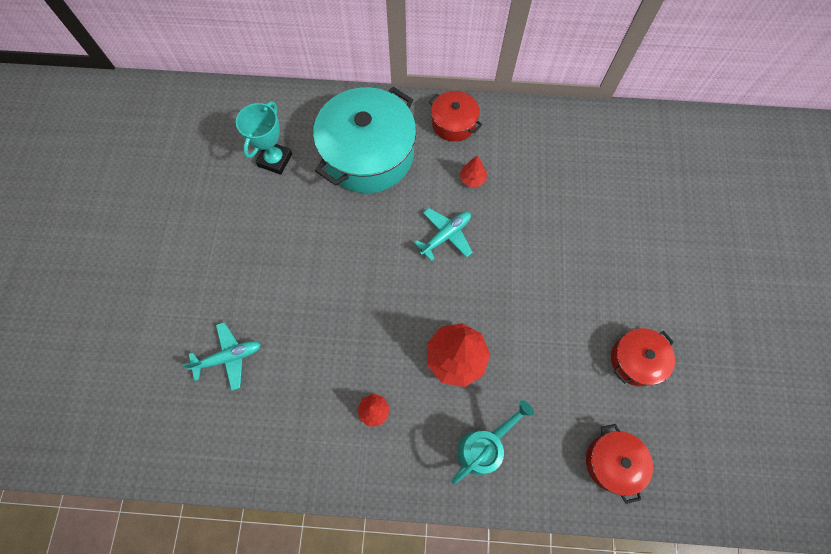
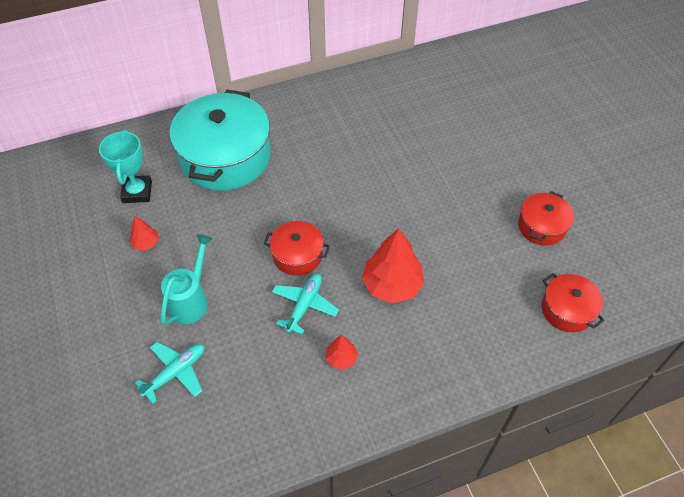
camera: 25 degrees left, 15 degrees down
(446, 235) = (331, 194): turquoise plane -> turquoise plane (304, 305)
(453, 123) = (291, 107): red pot -> red pot (297, 255)
(472, 179) = (330, 143): red tree -> red tree (146, 243)
(483, 446) = (454, 344): turquoise watering can -> turquoise watering can (191, 300)

